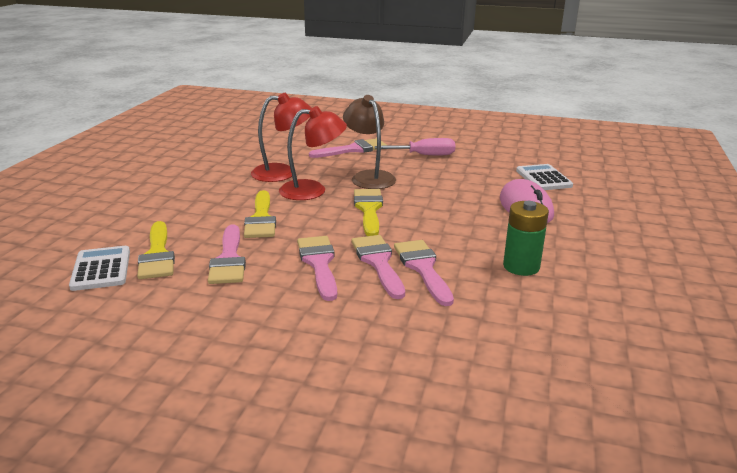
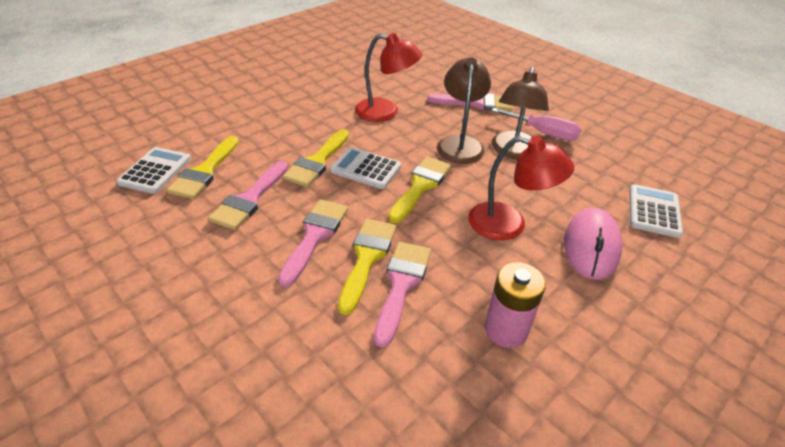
camera: 30 degrees right, 15 degrees up
(310, 212) = (365, 169): none -> white calculator
(312, 190) = (392, 143): red lamp -> red lamp (509, 225)
(378, 262) = (367, 258): pink brush -> yellow brush
(415, 171) = (513, 151): none -> brown lamp
(521, 266) = (506, 330): green battery -> pink battery

